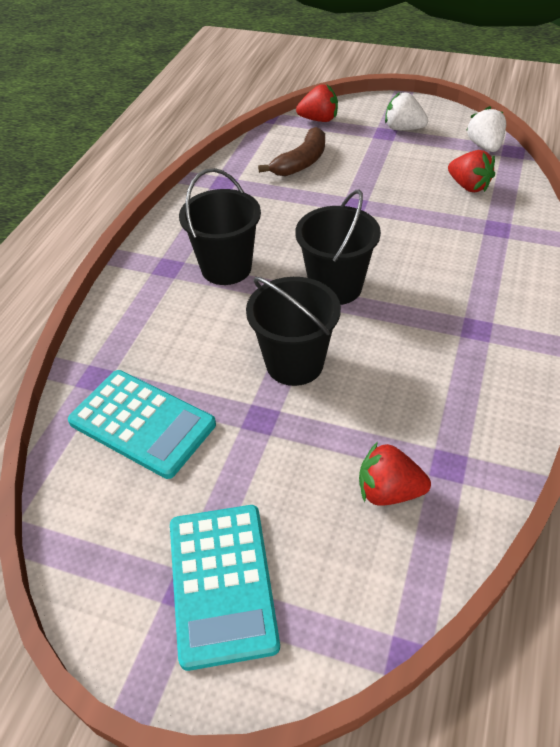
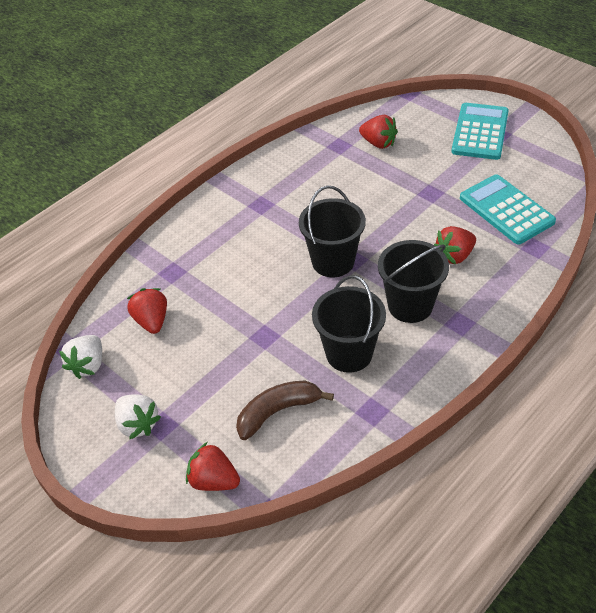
camera: 155 degrees left, 0 degrees up
(195, 335) = (454, 256): none -> red strawberry
(294, 363) = (393, 217): black bucket -> black bucket (349, 353)

